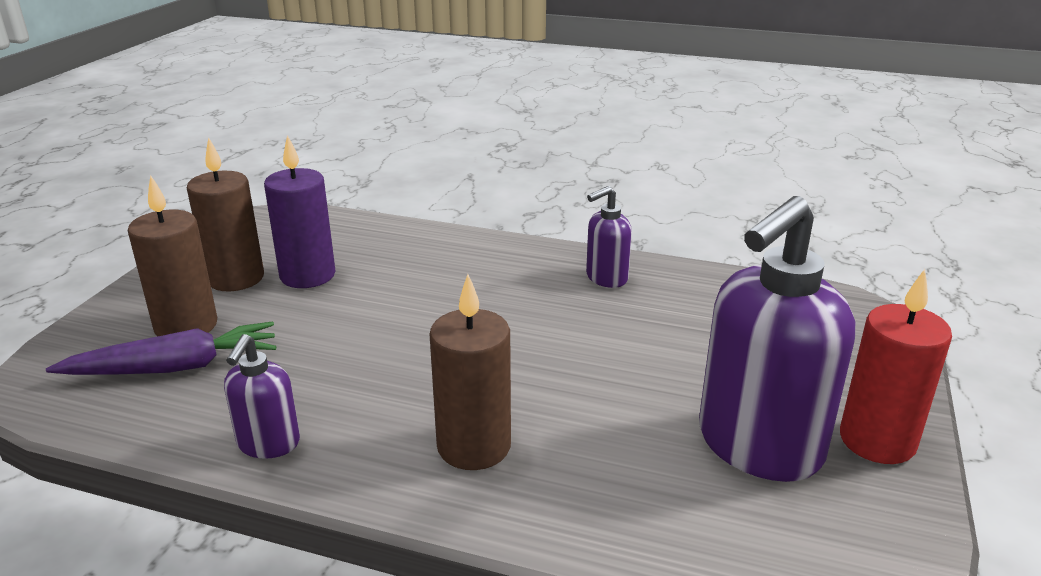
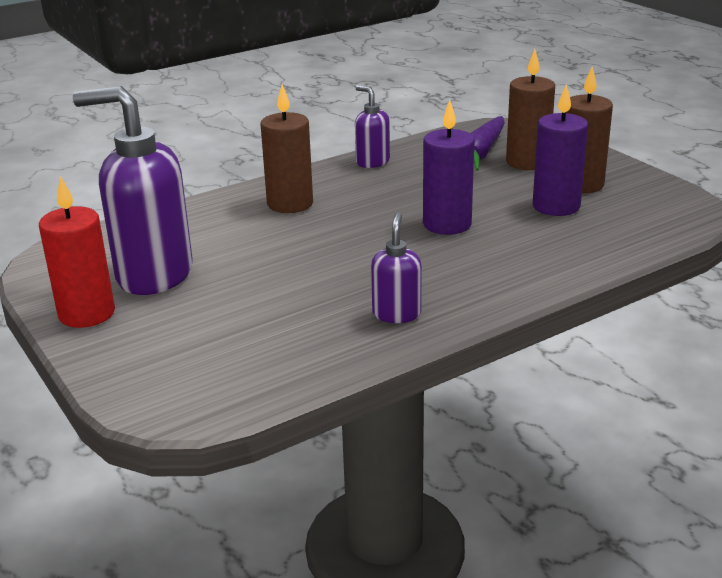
camera: 130 degrees right, 0 degrees up
(412, 316) = (447, 224): none -> purple candle
(758, 446) = (153, 275): purple soap dispenser -> purple soap dispenser turned 75 degrees counterclockwise

